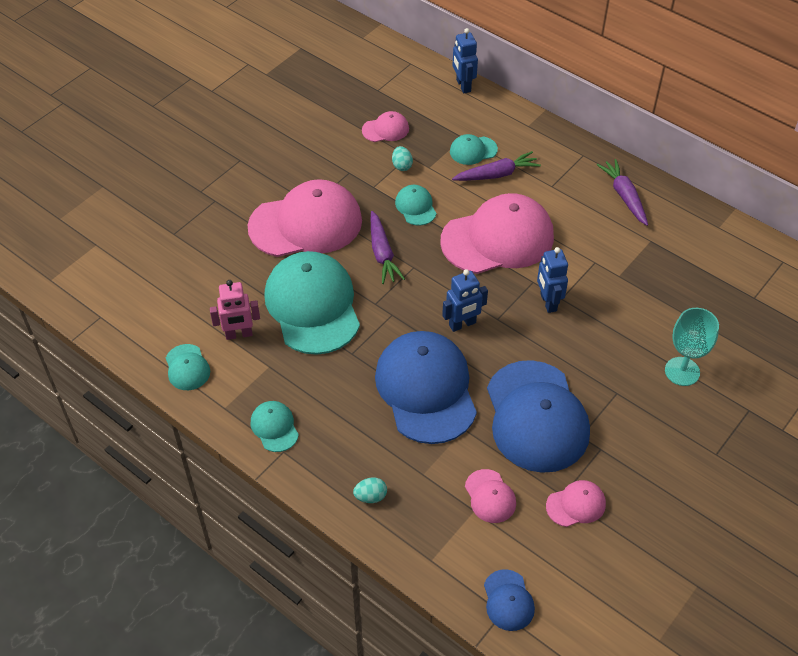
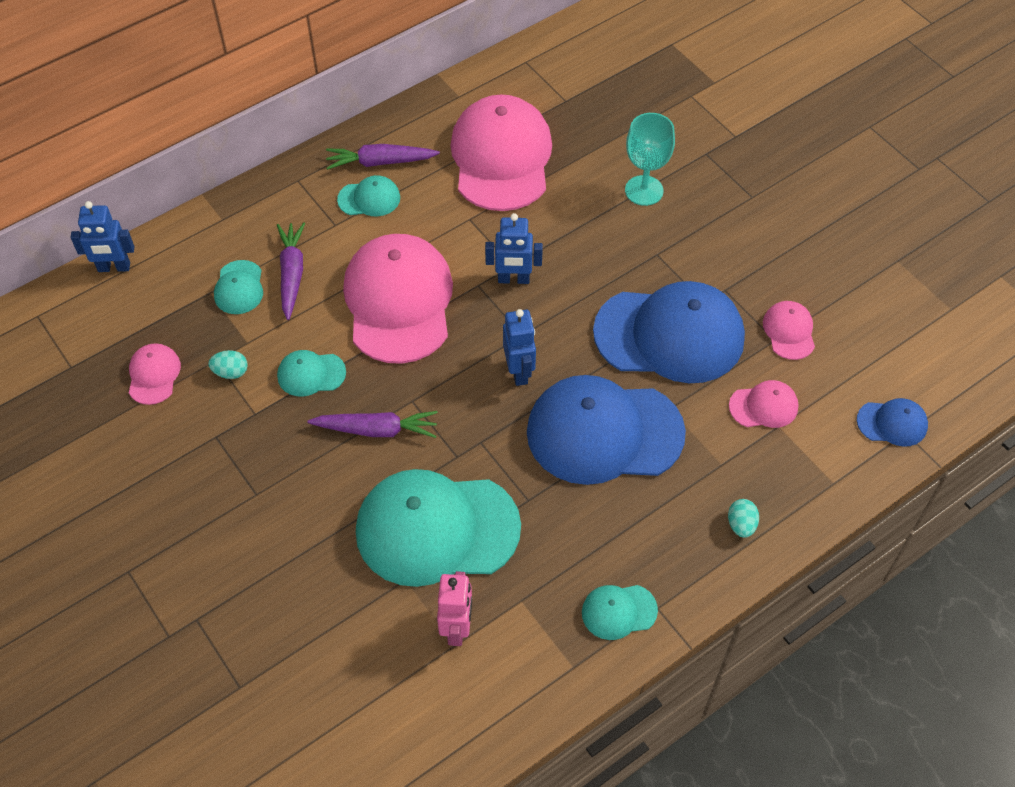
camera: 75 degrees left, 5 degrees up
(187, 367) = (494, 704): turquoise cap -> turquoise cap (369, 199)
(306, 224) = (289, 508): pink cap -> pink cap (501, 157)

